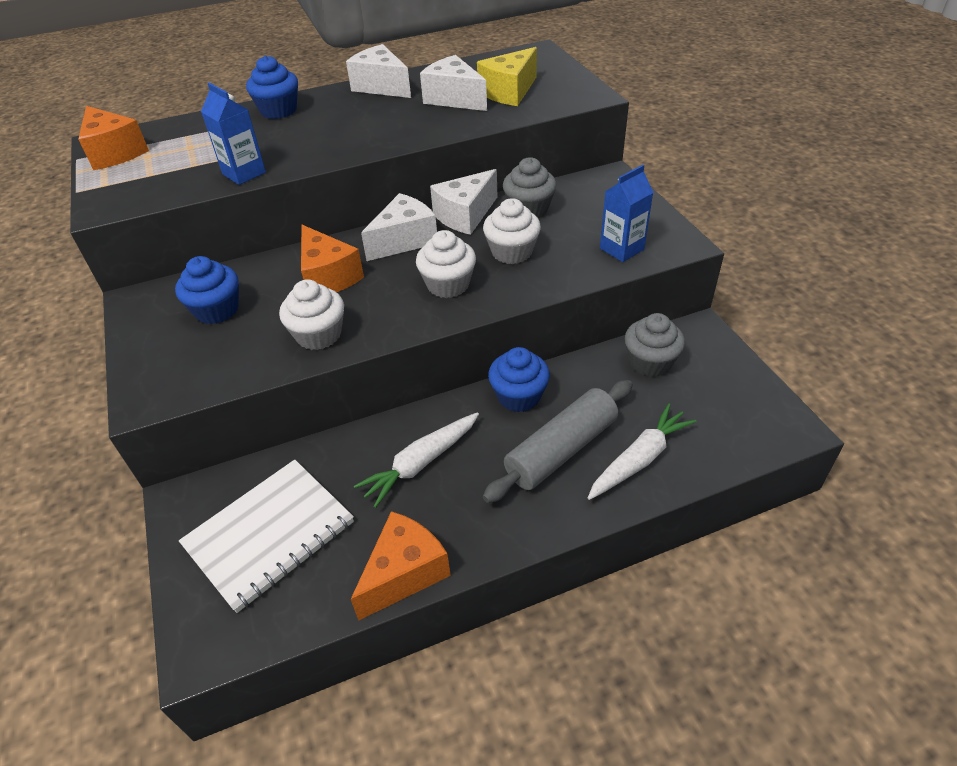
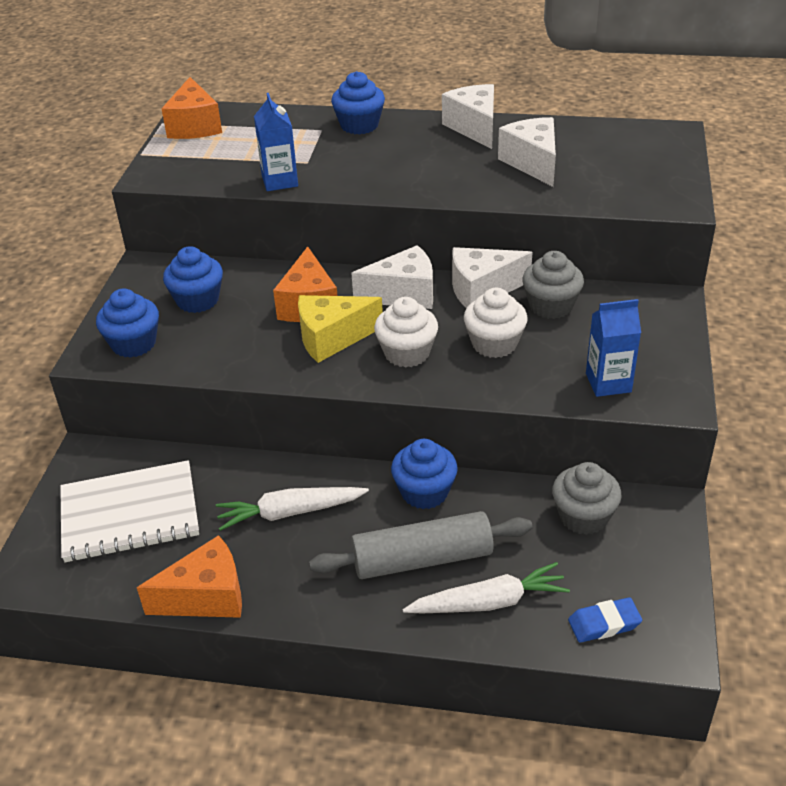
camera: 30 degrees right, 5 degrees down
(182, 371) = (134, 344): none -> blue cupcake
(318, 335) = (260, 355): white cupcake -> none
(509, 92) = (595, 172): yellow cheese -> yellow cheese (332, 338)
(732, 434) = (604, 623): none -> blue eraser

